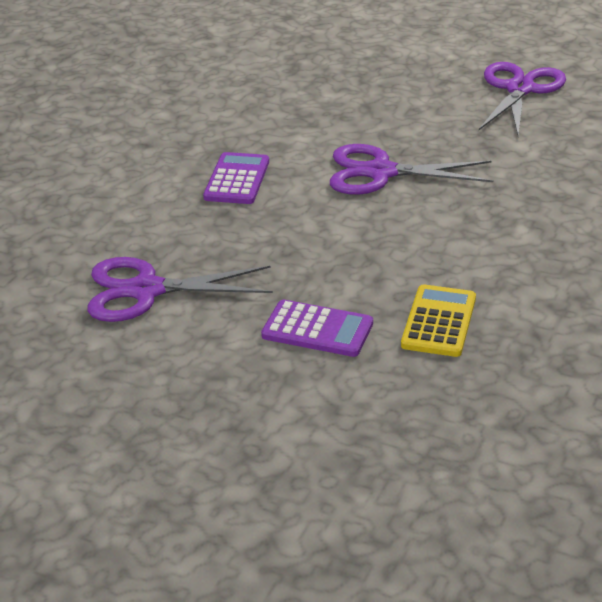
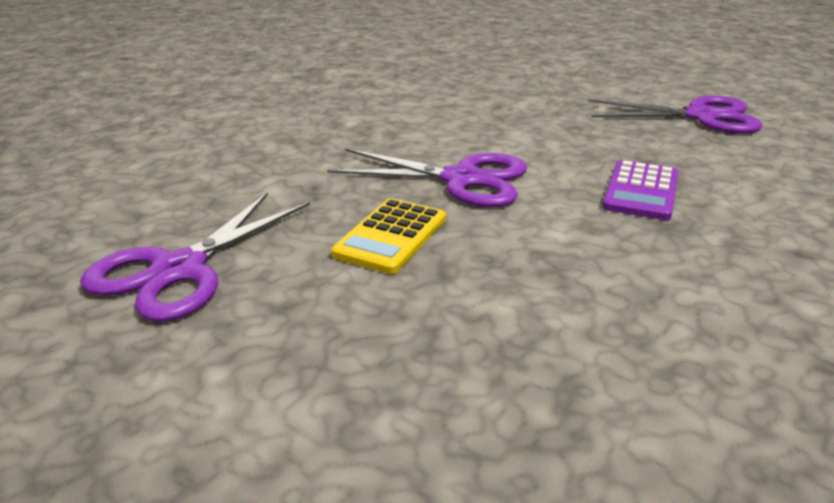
camera: 170 degrees left, 5 degrees down
(317, 329) = (551, 88): purple calculator -> none
(438, 322) = (460, 84): yellow calculator -> yellow calculator (391, 236)

